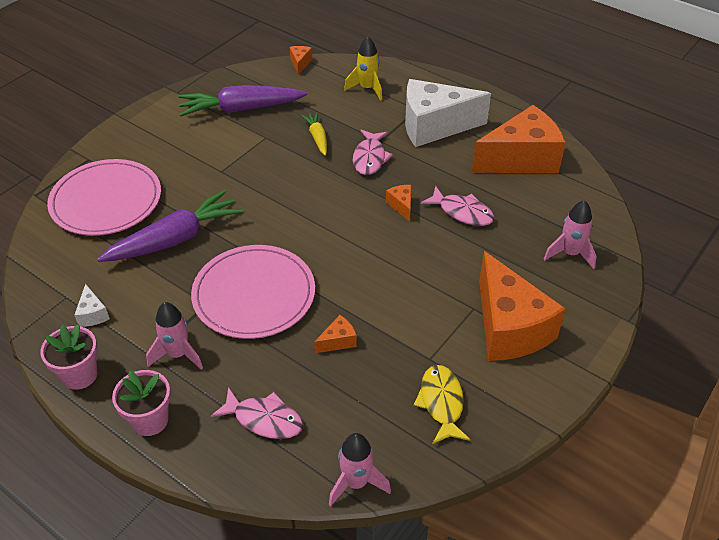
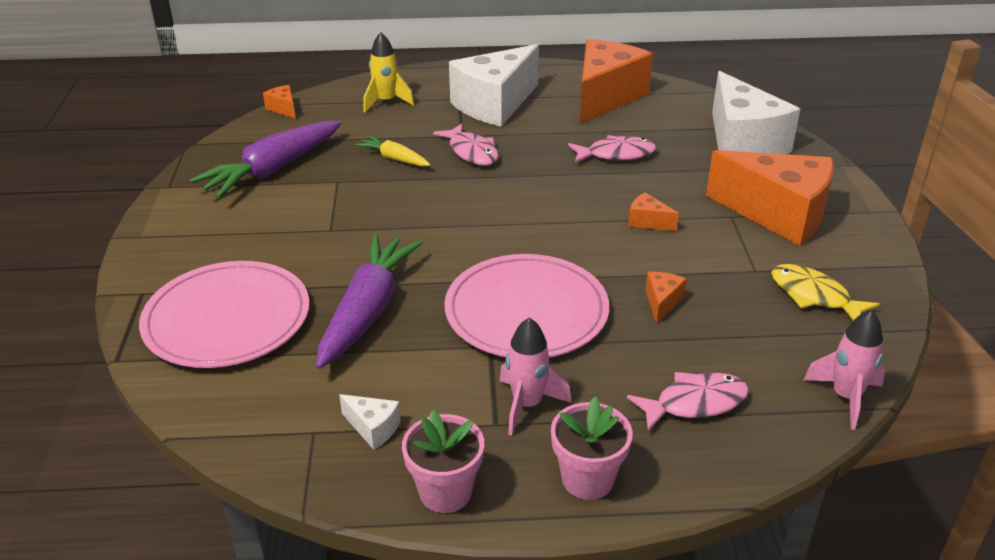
camera: 40 degrees left, 10 degrees down
(401, 206) = (557, 174): orange cheese -> orange cheese (647, 222)
(570, 254) = (742, 143): pink rocket -> white cheese

